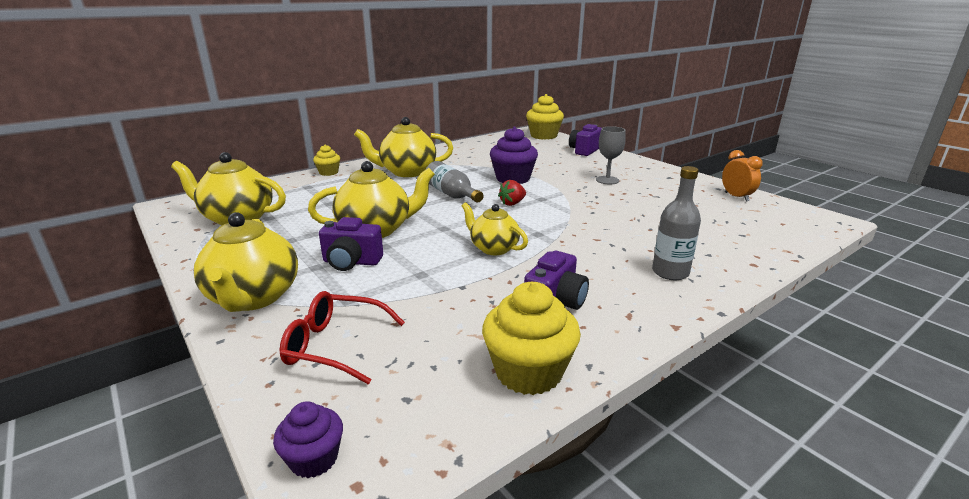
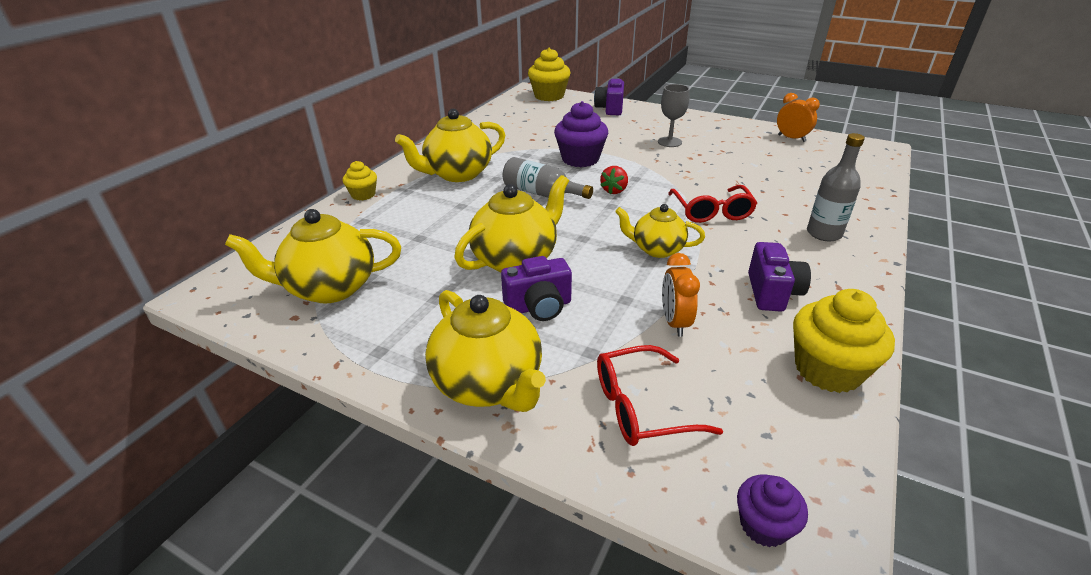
camera: 25 degrees left, 10 degrees up
(439, 299) = (674, 322): none -> orange clock
(579, 234) = (711, 212): none -> red glasses

